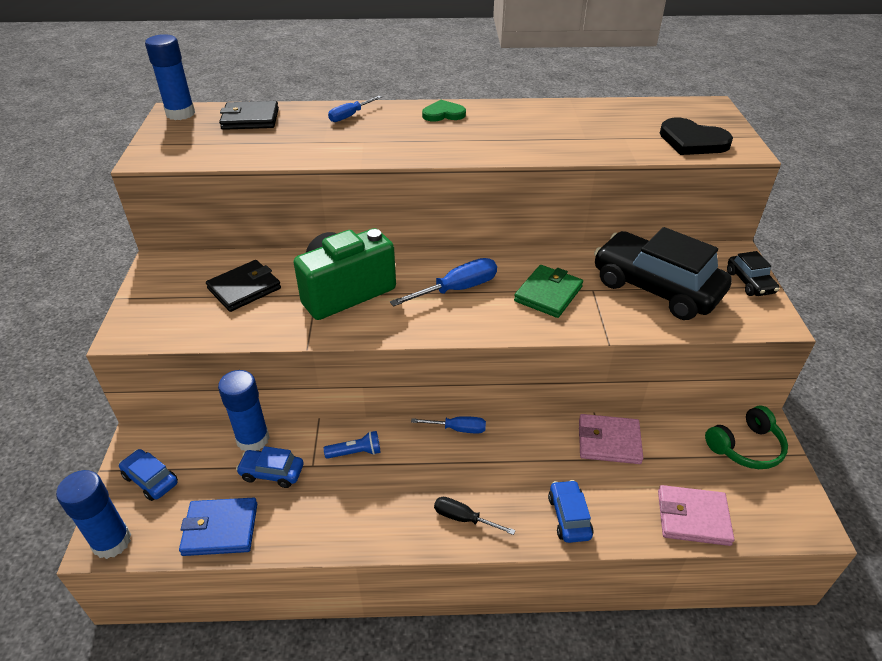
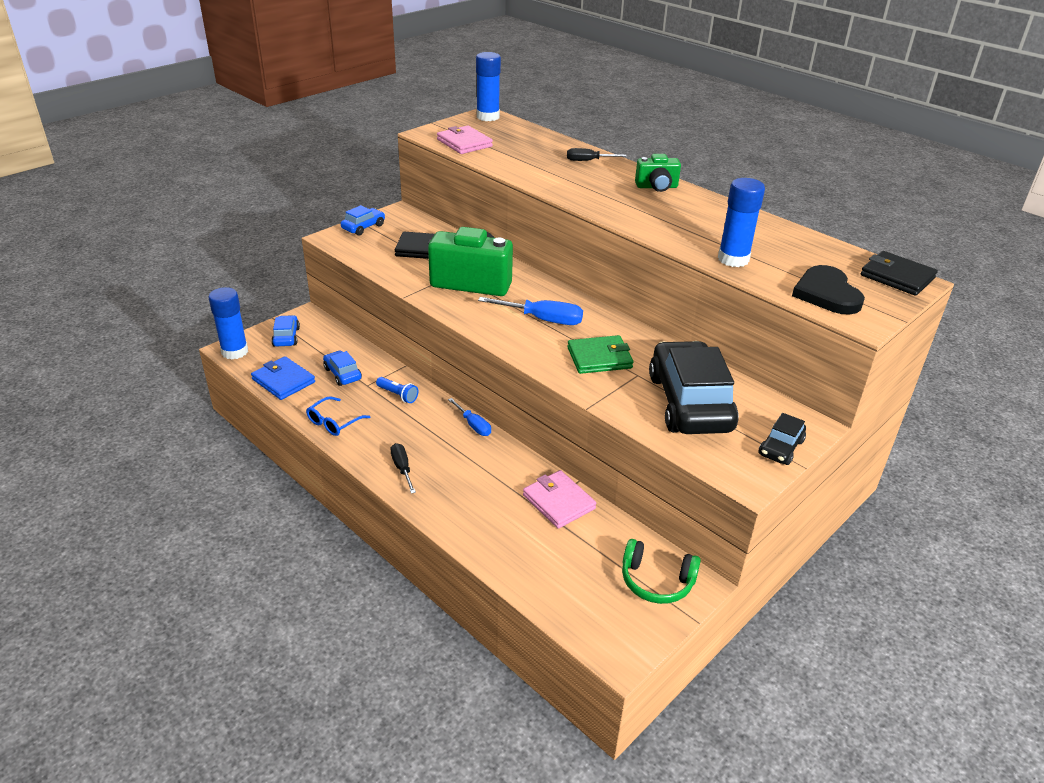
camera: 45 degrees right, 5 degrees down
(250, 119) = (522, 136): black wallet -> black wallet (897, 277)
(253, 439) = (357, 352): blue glue stick -> blue glue stick (733, 259)
(338, 529) = (333, 422): none -> blue glasses
(350, 116) = (588, 161): blue screwdriver -> black screwdriver
(443, 114) = (657, 187): green heart -> green camera
(569, 517) = (462, 516): blue car -> blue car (363, 227)
(693, 517) = (540, 580): pink wallet -> pink wallet (464, 143)

